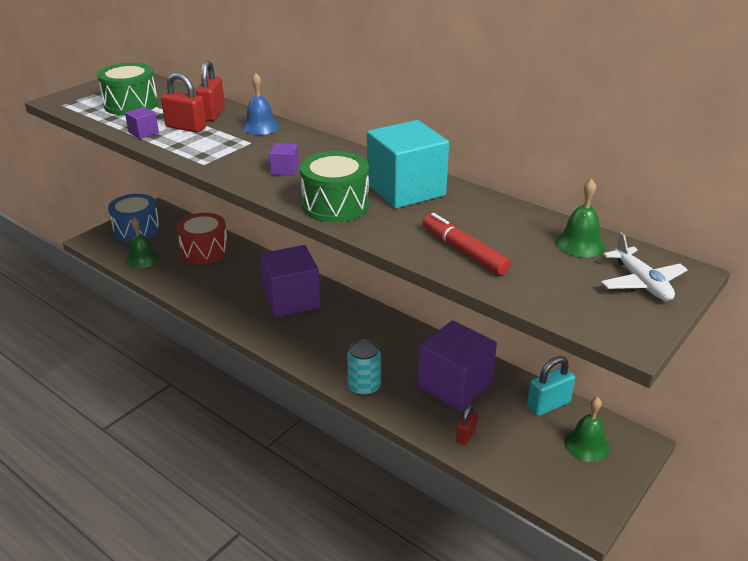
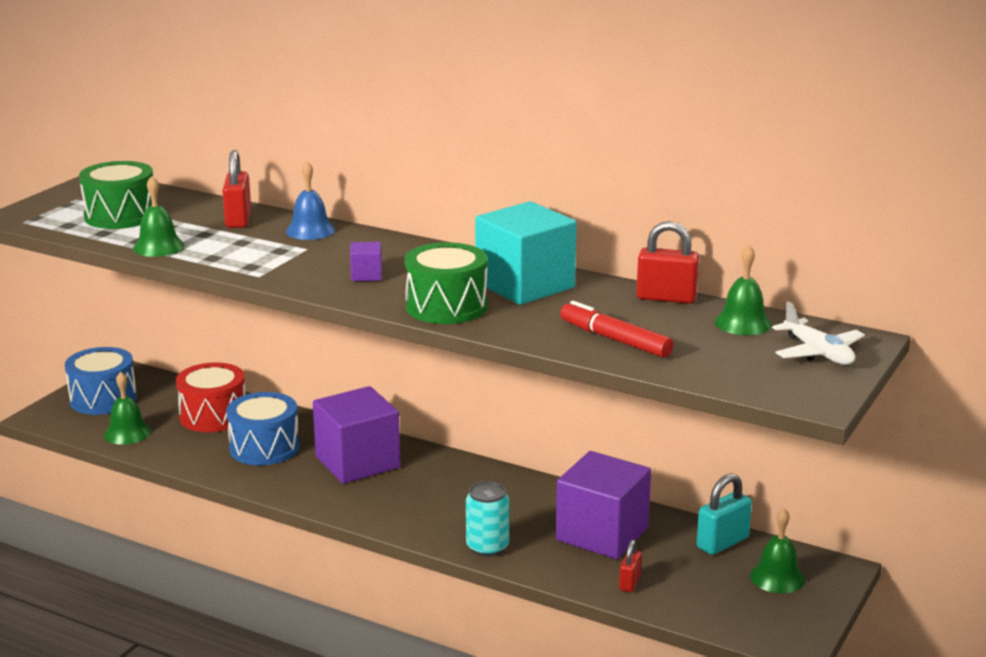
camera: 10 degrees left, 10 degrees down
(143, 133) = (158, 247): purple cube -> green bell
(186, 127) = (212, 237): red padlock -> red padlock (666, 298)
(230, 280) = (264, 448): none -> blue drum

